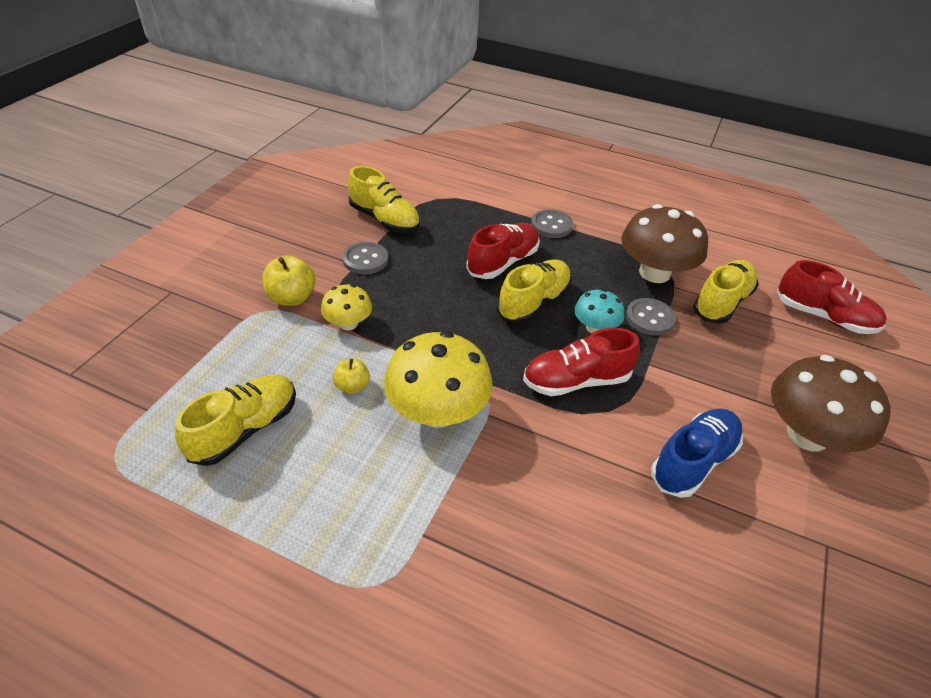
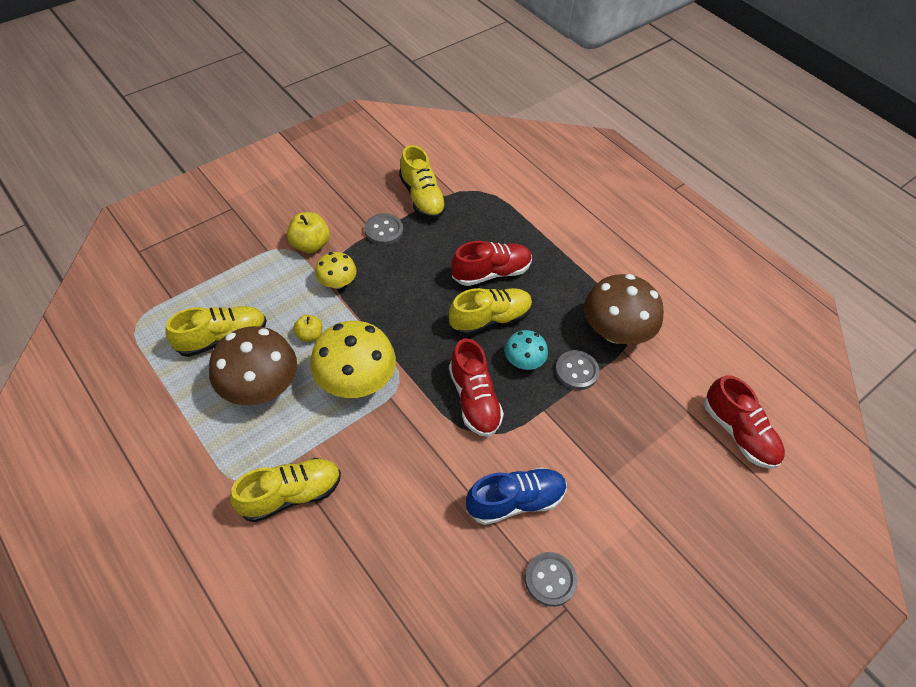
camera: 25 degrees right, 10 degrees up
(551, 225) = (558, 252): grey button -> grey button (550, 579)
(576, 381) = (474, 399): red shoe -> red shoe turned 120 degrees counterclockwise
(722, 302) = (653, 382): yellow shoe -> yellow shoe (291, 494)
(807, 435) = (626, 523): brown mushroom -> brown mushroom (260, 386)

